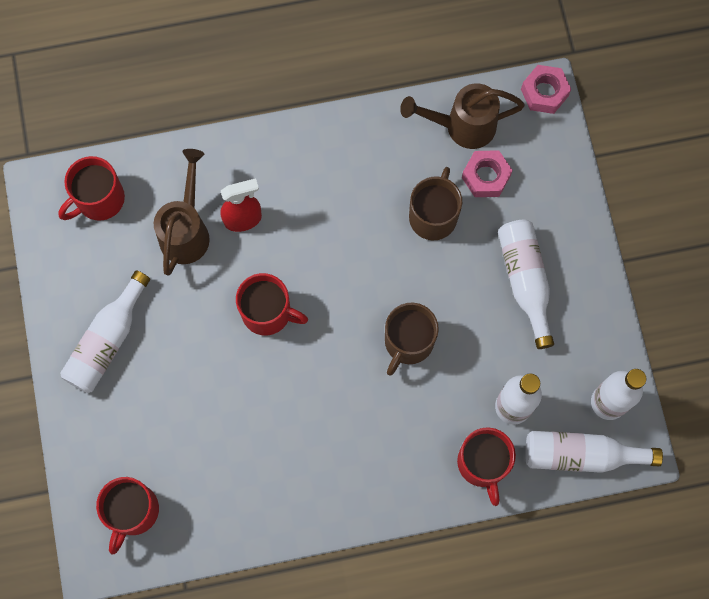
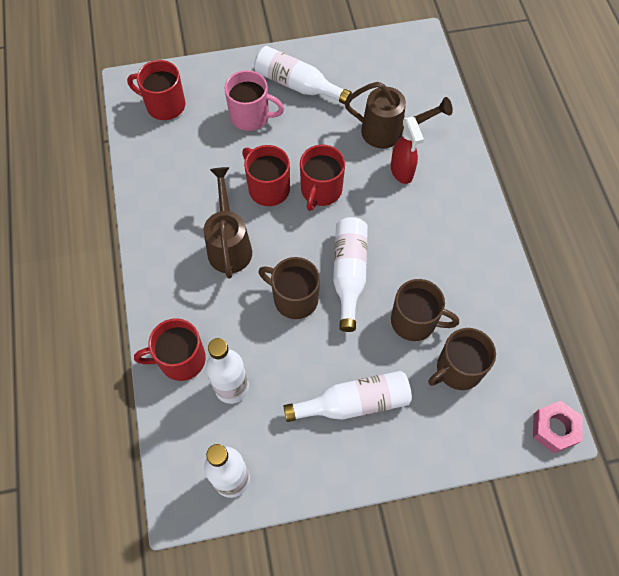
camera: 90 degrees right, 10 degrees down
(99, 199) = (412, 75): red mug -> red mug (268, 188)
(155, 398) = (251, 116): none -> pink mug
(462, 126) = (507, 349): brown watering can -> brown watering can (229, 245)
(486, 177) = (458, 369): pink nut -> brown mug
(581, 455) = (182, 450): white bottle -> white bottle (349, 274)

